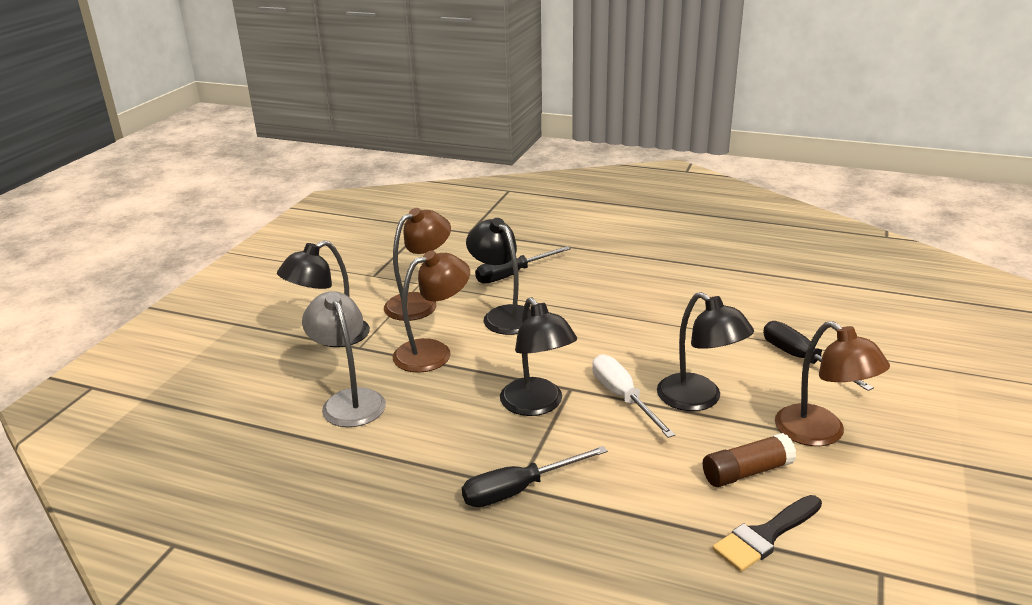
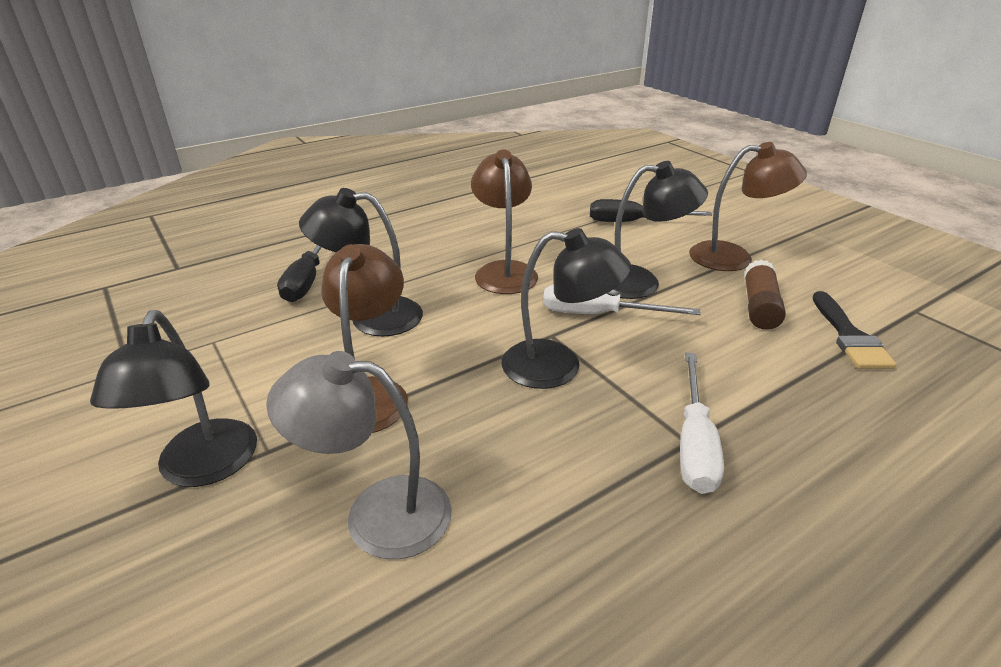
camera: 55 degrees left, 5 degrees up
(419, 303) = (254, 359): brown lamp -> brown lamp (504, 271)
(519, 490) = (694, 443): black screwdriver -> white screwdriver

